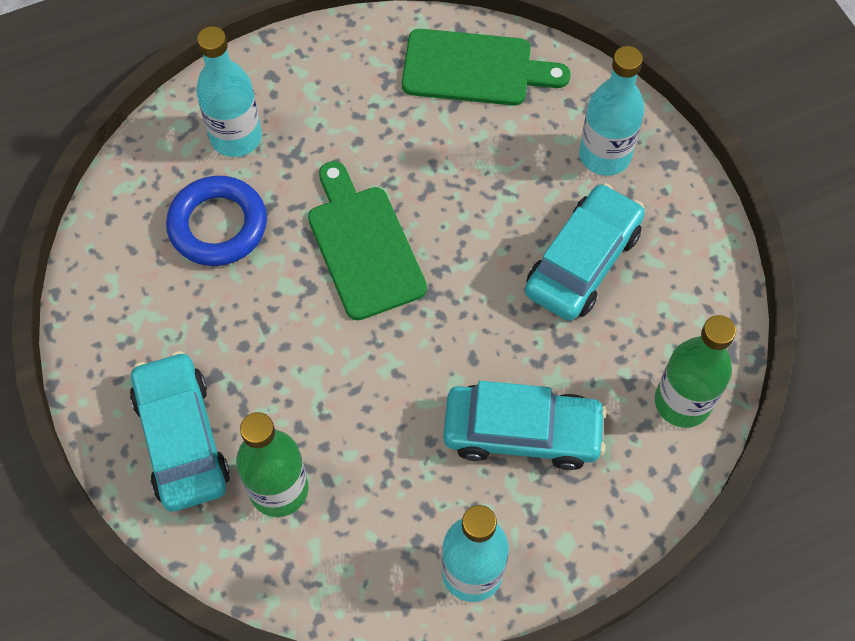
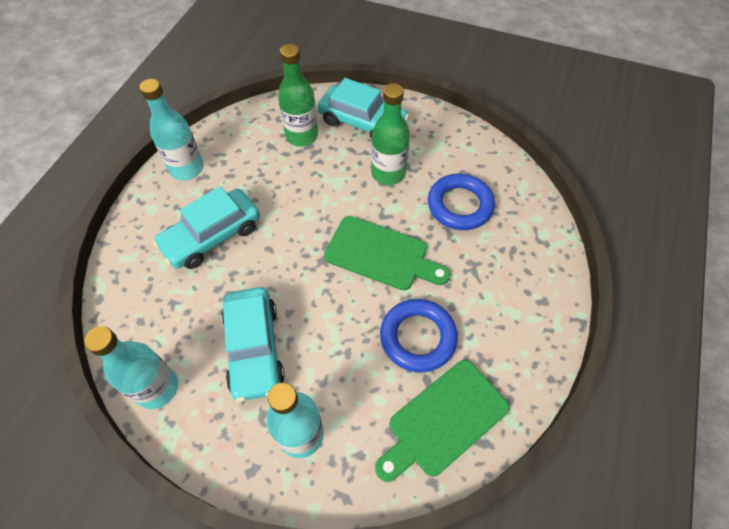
camera: 135 degrees right, 5 degrees down
(236, 137) = (511, 252): turquoise bottle -> turquoise bottle (157, 388)
(421, 143) = (418, 337): none -> blue ring
(682, 402) = (133, 317): green bottle -> green bottle (388, 173)

